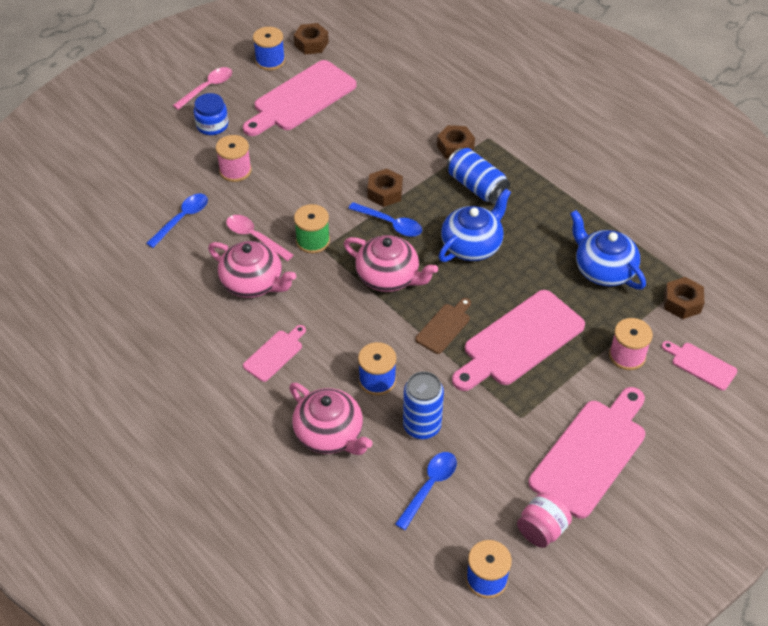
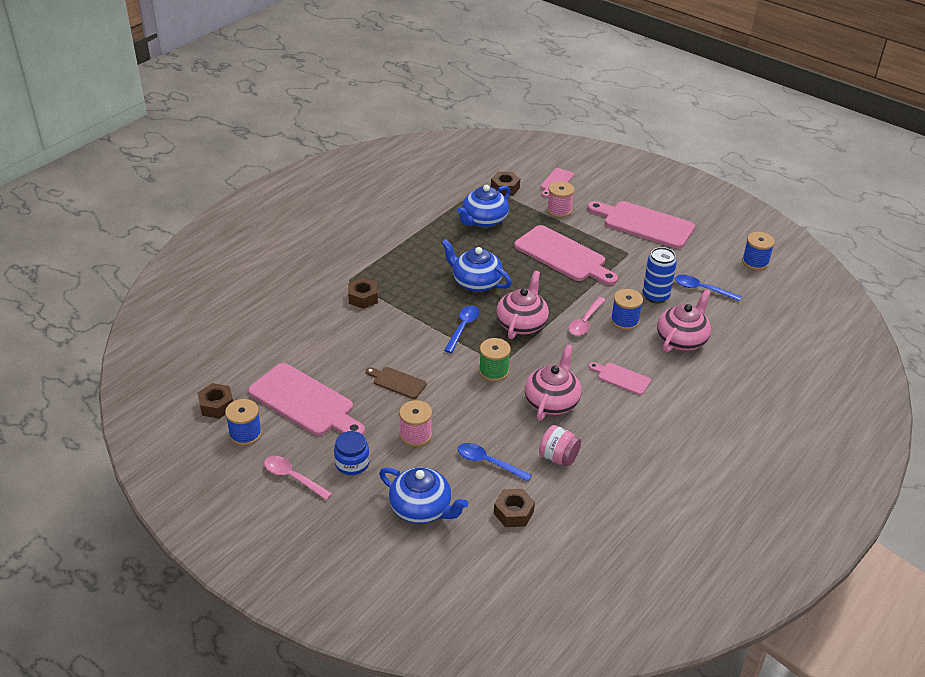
camera: 100 degrees left, 10 degrees down
(141, 166) = (421, 509): none -> blue teapot
(254, 237) = (499, 408): pink spoon -> pink spoon (585, 322)
(385, 192) = (426, 334): brown nut -> brown nut (513, 512)
(444, 327) = (562, 291): brown cutting board -> brown cutting board (397, 382)
(476, 186) = (409, 283): blue can -> none
(541, 530) = (710, 242): pink jar -> pink jar (558, 457)

